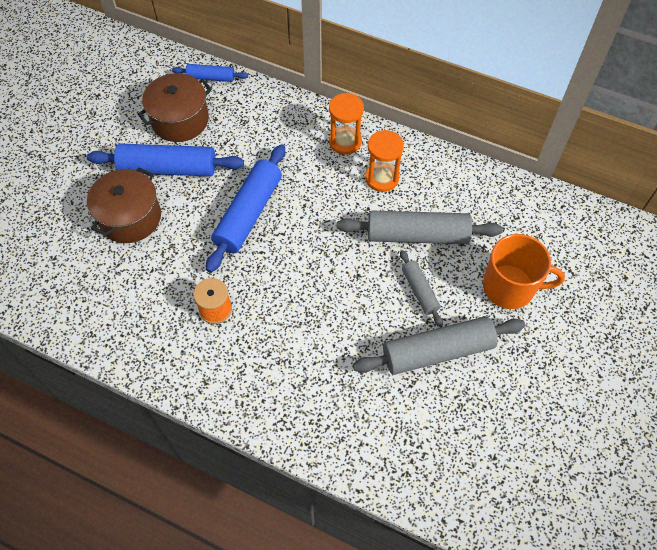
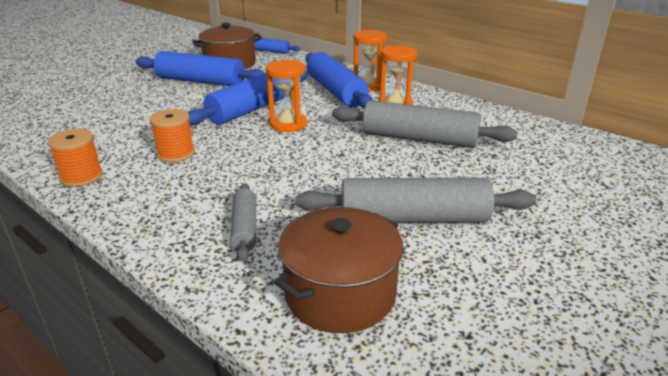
camera: 15 degrees right, 30 degrees down
(130, 217) = (145, 98): brown pot -> brown pot (340, 293)
(154, 362) = (82, 177): none -> orange spool
(294, 236) = (288, 124): none -> orange hourglass
(316, 161) = (335, 91): none -> blue rolling pin
(419, 291) = (407, 172): grey rolling pin -> grey rolling pin (245, 228)
(510, 287) = (521, 184): orange mug -> none

